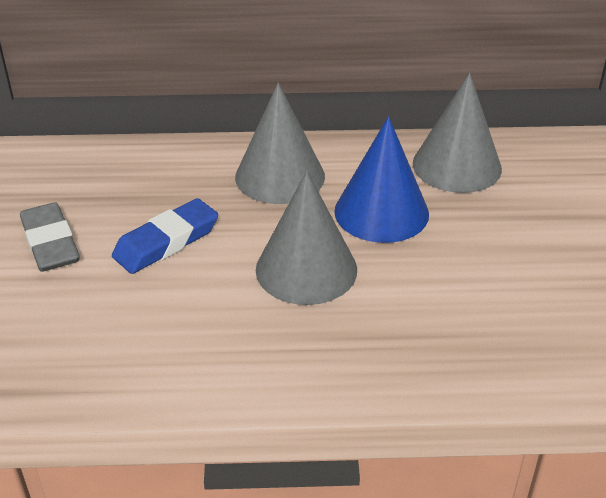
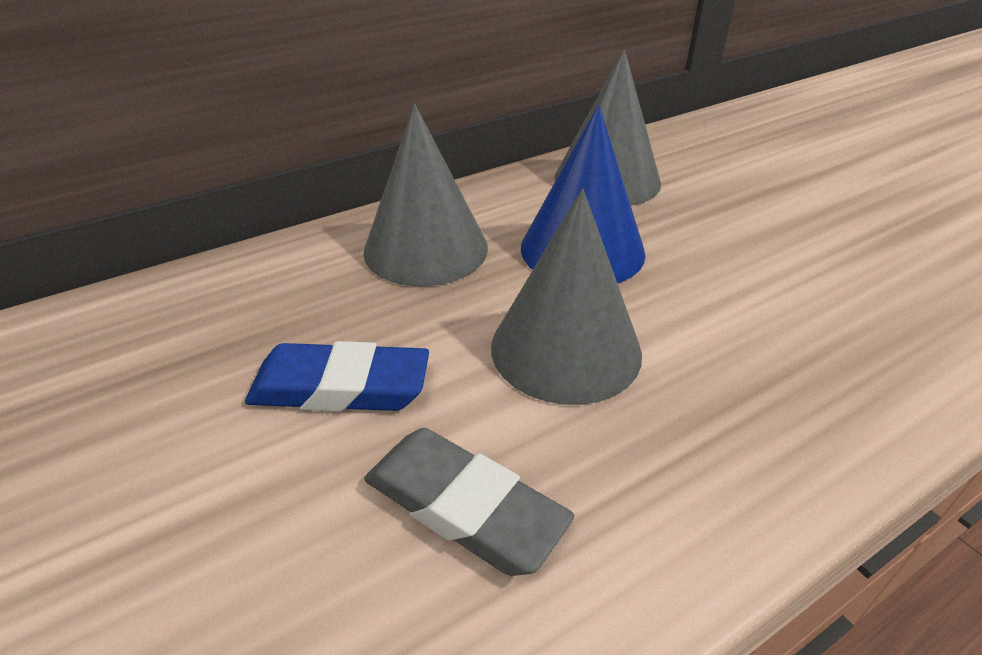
camera: 30 degrees left, 0 degrees up
(50, 243) = (138, 465): grey eraser -> grey eraser (464, 507)
(166, 242) = (340, 387): blue eraser -> blue eraser turned 75 degrees clockwise

